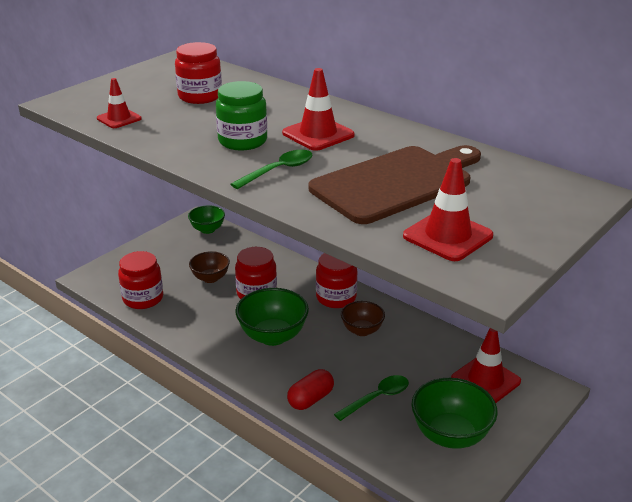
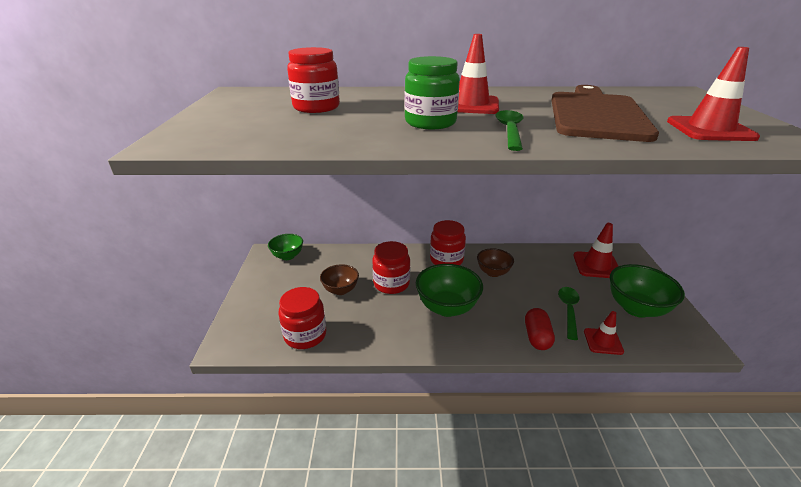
camera: 40 degrees left, 0 degrees up
(119, 118) = (273, 138): red traffic cone -> red traffic cone (603, 341)

